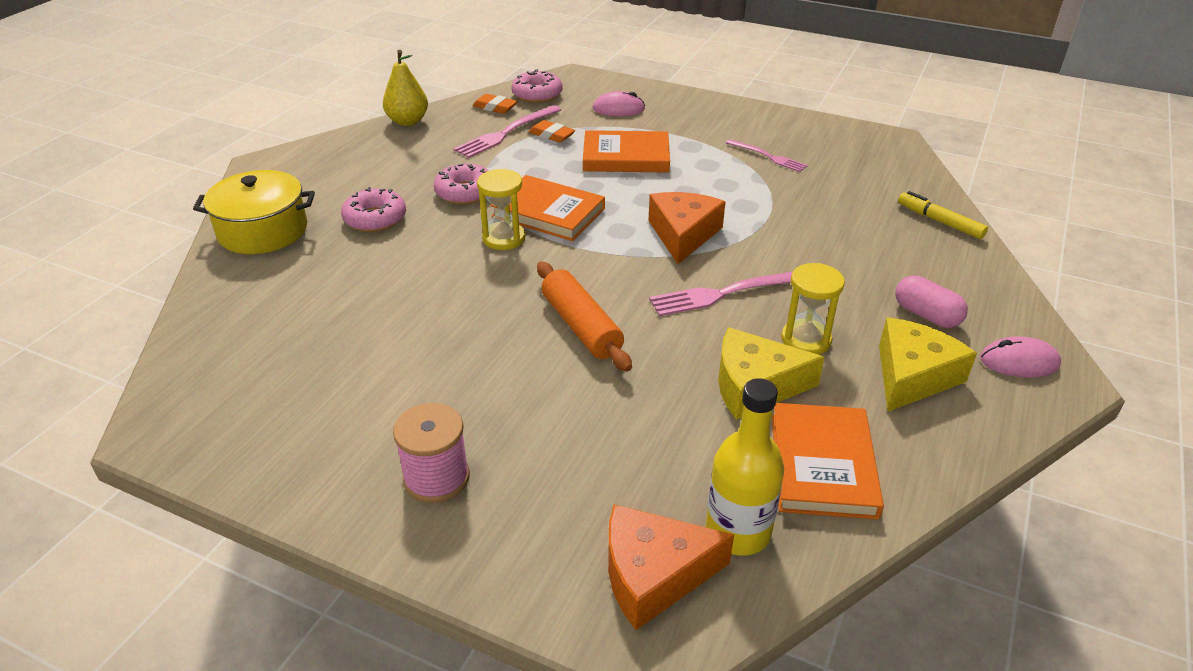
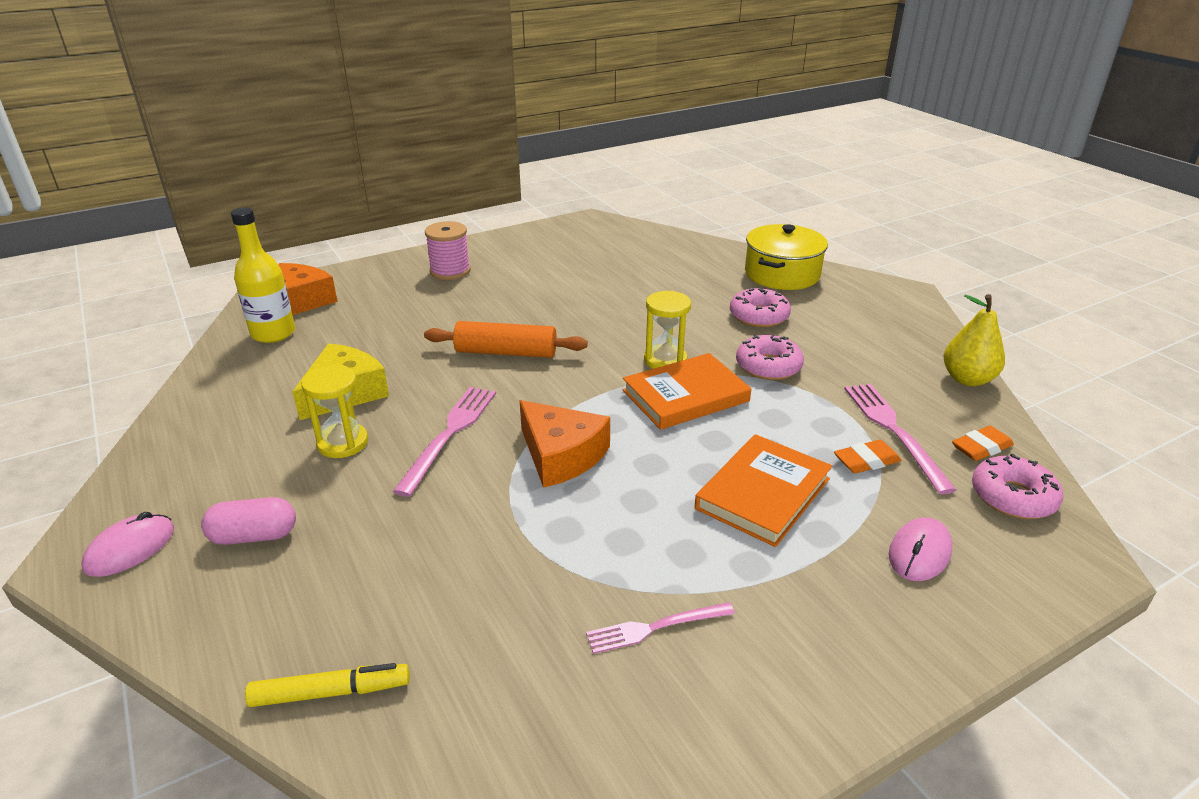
camera: 125 degrees right, 5 degrees down
(823, 465) = (252, 383): orange book -> none
(912, 376) = (228, 472): yellow cheese -> none

